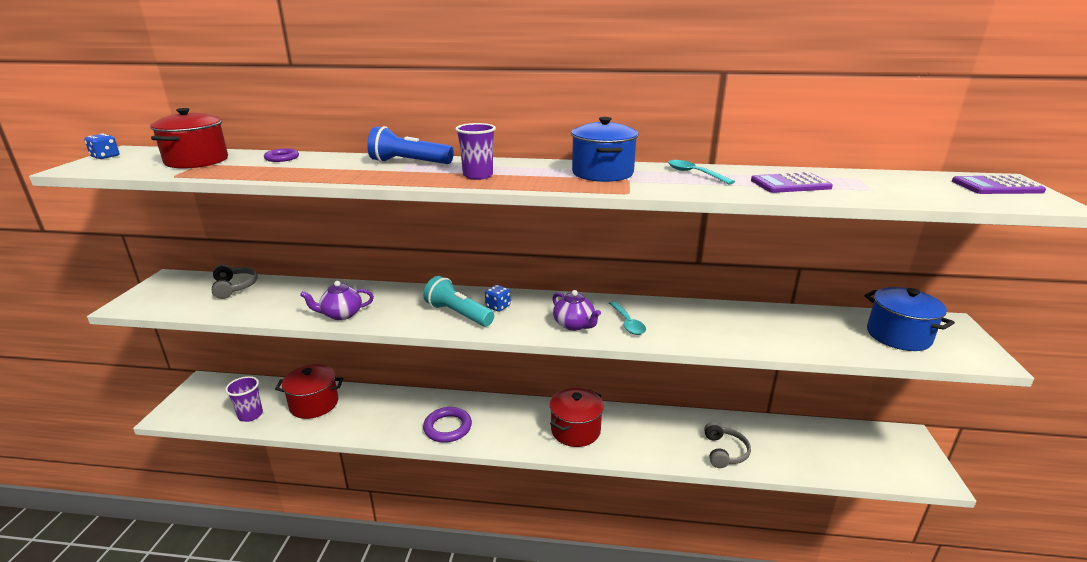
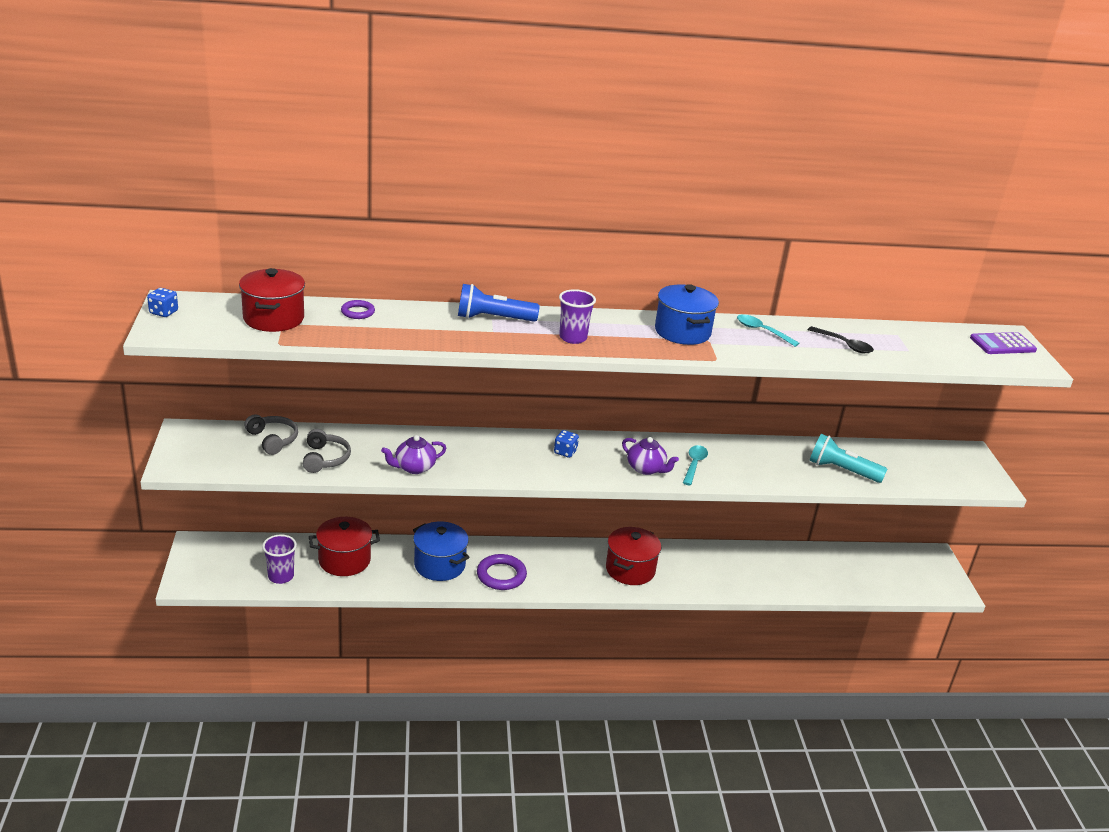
camera: 15 degrees left, 5 degrees up
(458, 314) = (531, 462): turquoise flashlight -> turquoise flashlight (842, 470)
(627, 323) = (694, 465): turquoise spoon -> turquoise spoon turned 135 degrees counterclockwise
(724, 452) = (774, 580): grey headphones -> grey headphones (325, 458)
(790, 184) = (844, 344): purple calculator -> black spoon
(898, 336) = (926, 467): blue pot -> blue pot (439, 565)

